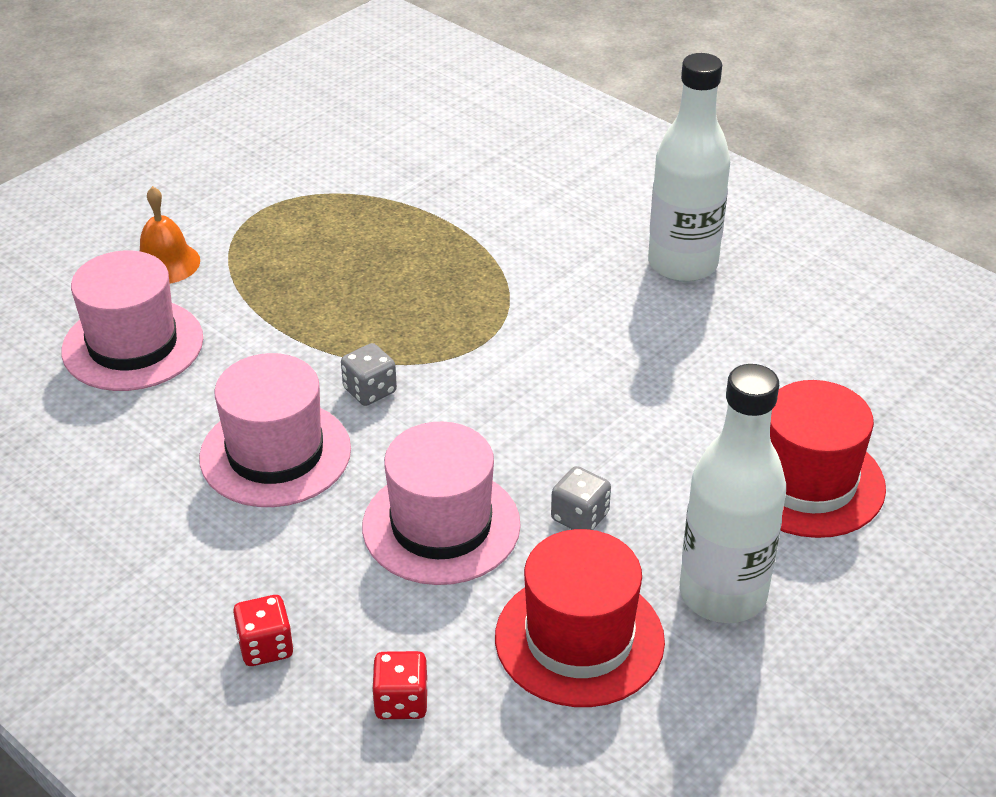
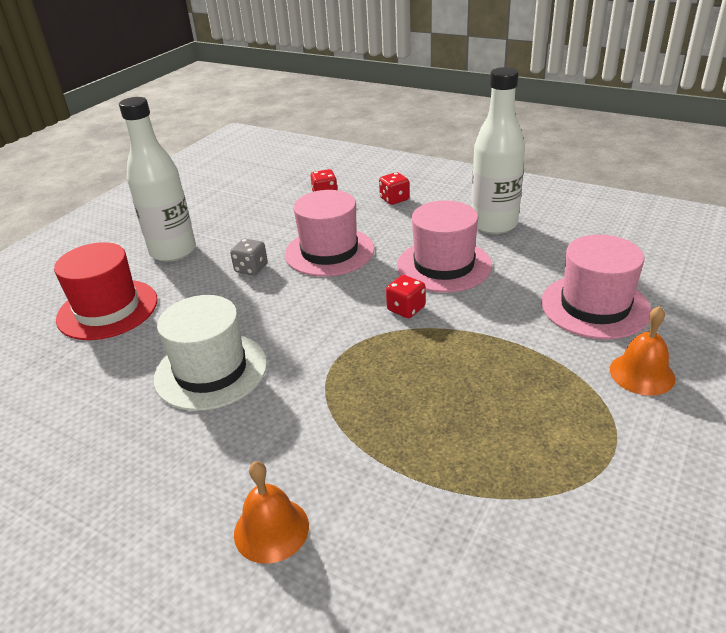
camera: 170 degrees right, 5 degrees down
(370, 391) = (406, 309): grey dice -> red dice
(579, 639) = (247, 225): red hat -> none
(582, 209) = (271, 529): none -> orange bell
(641, 355) = (211, 371): none -> white hat
(682, 264) = (165, 471): white bottle -> white bottle (494, 224)

